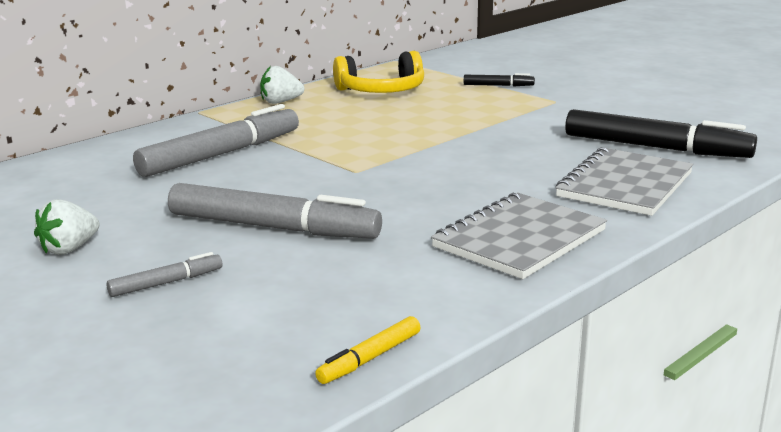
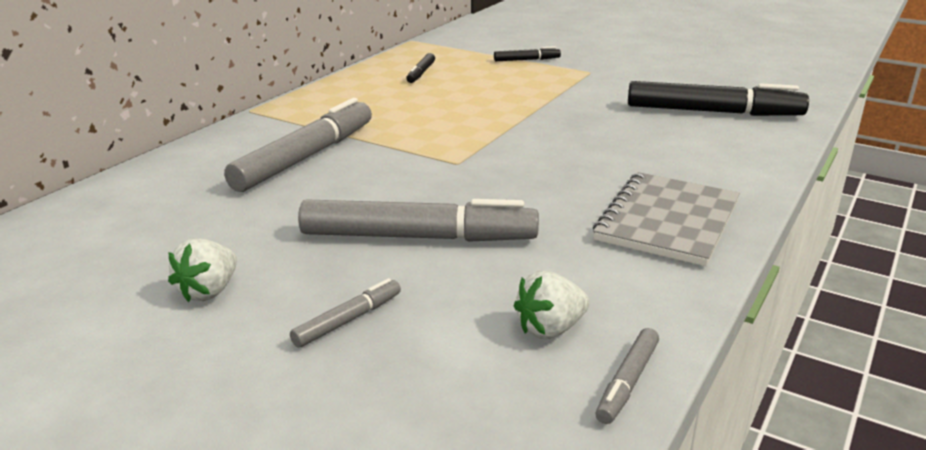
camera: 15 degrees left, 5 degrees up
(280, 102) = (328, 93): white strawberry -> white strawberry (550, 329)
(370, 358) = (627, 382): yellow marker -> grey marker
(382, 91) = (421, 73): yellow headphones -> black marker
(625, 185) = (717, 153): grey notebook -> none

